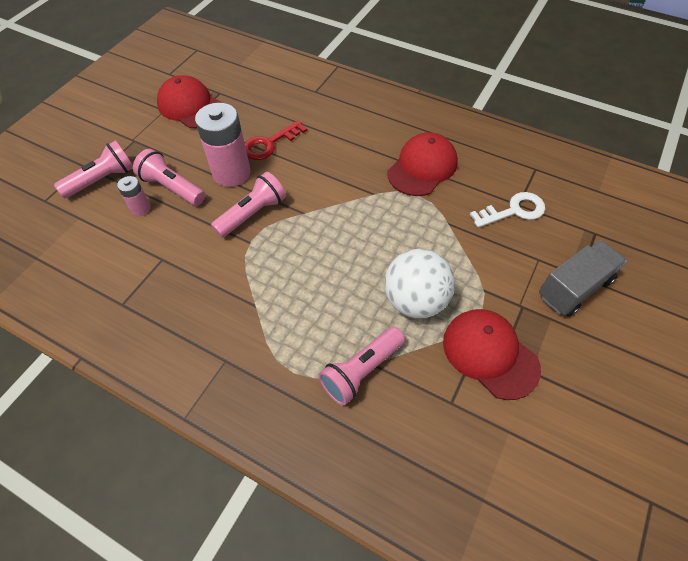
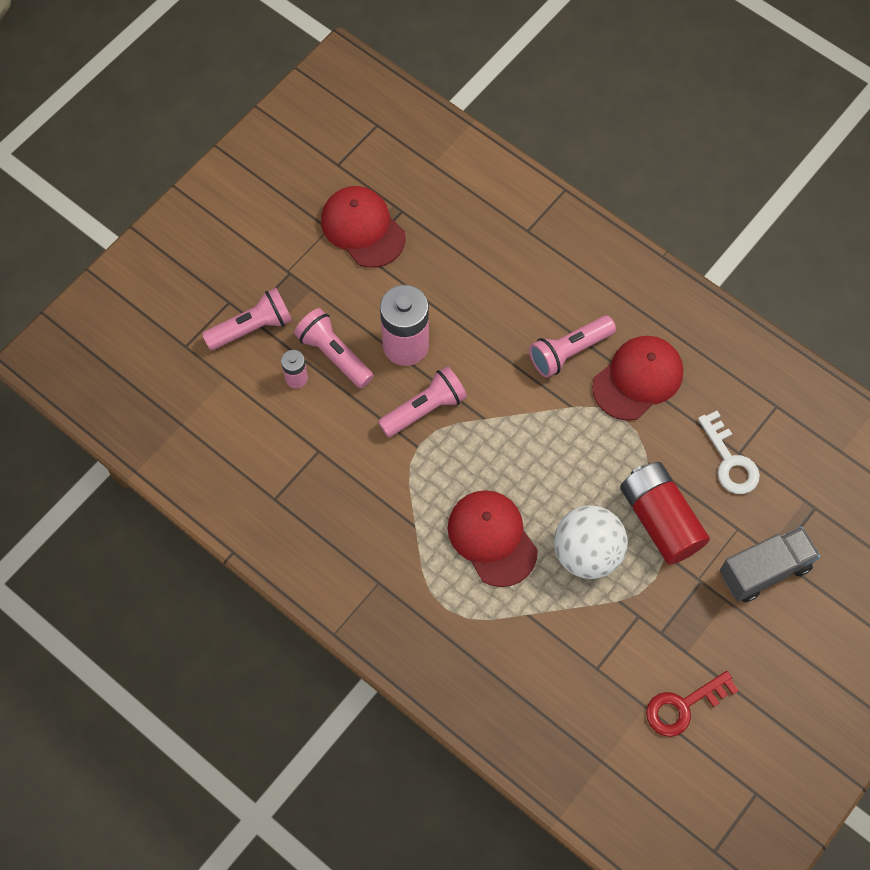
camera: 10 degrees right, 10 degrees up
(269, 144) = (457, 308): red key -> red key (683, 706)
(361, 371) = (514, 619): pink flashlight -> pink flashlight (569, 352)
(471, 263) = (660, 520): none -> red battery
(490, 354) = (649, 626): red cap -> red cap (492, 538)
(513, 211) = (729, 460): white key -> white key turned 75 degrees clockwise

